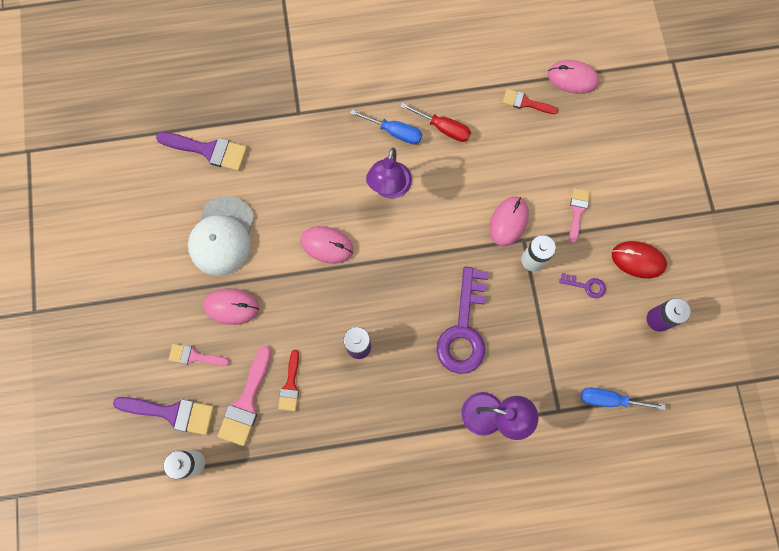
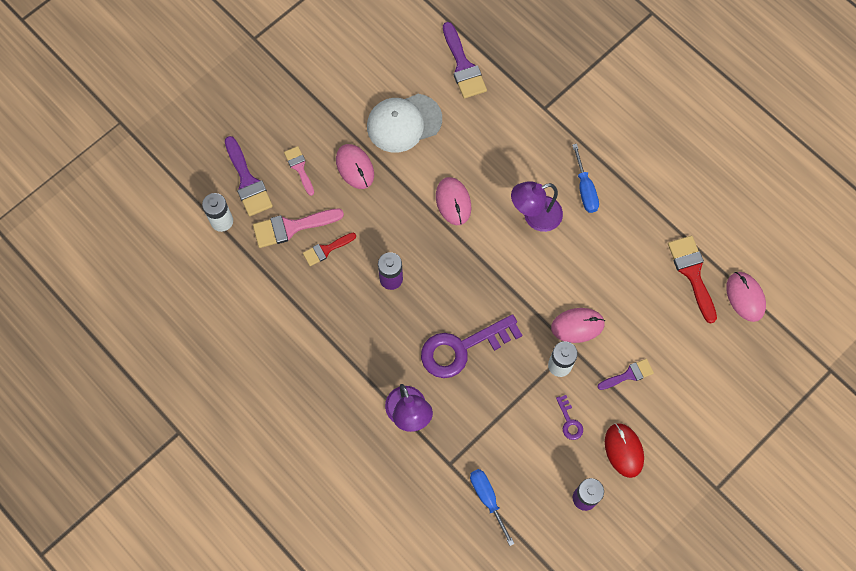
camera: 55 degrees right, 5 degrees down
(443, 128) = (618, 223): red screwdriver -> none
(525, 102) = (692, 273): red brush -> red brush, size x1.63
(577, 211) = (628, 375): pink brush -> purple brush

